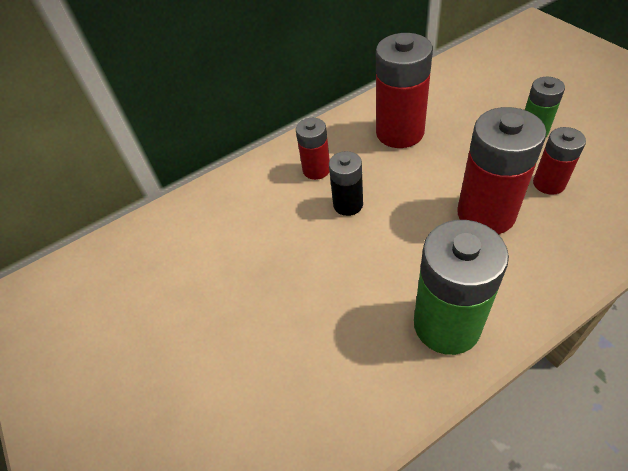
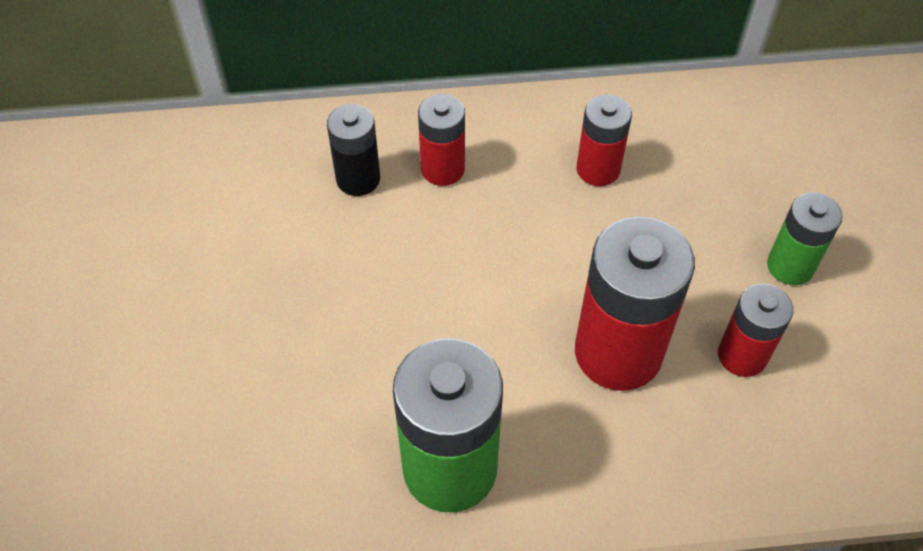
camera: 20 degrees right, 5 degrees up
(348, 204) = (447, 242): black battery -> black battery (358, 179)
(400, 132) = (598, 169): red battery -> red battery, size x0.56

